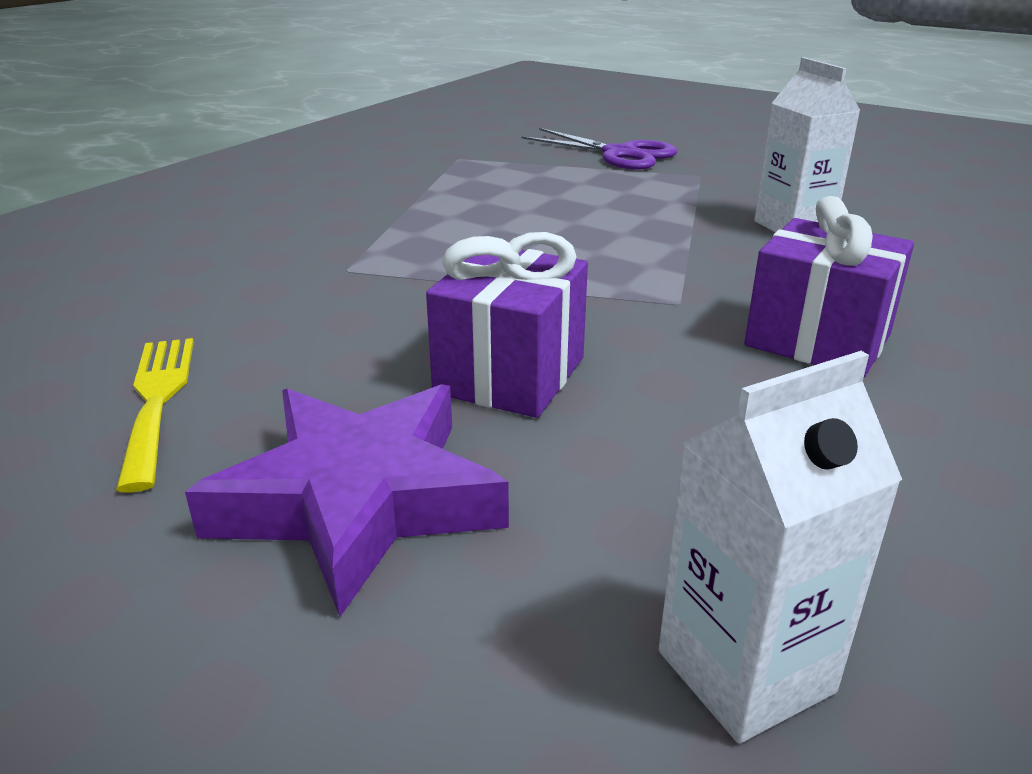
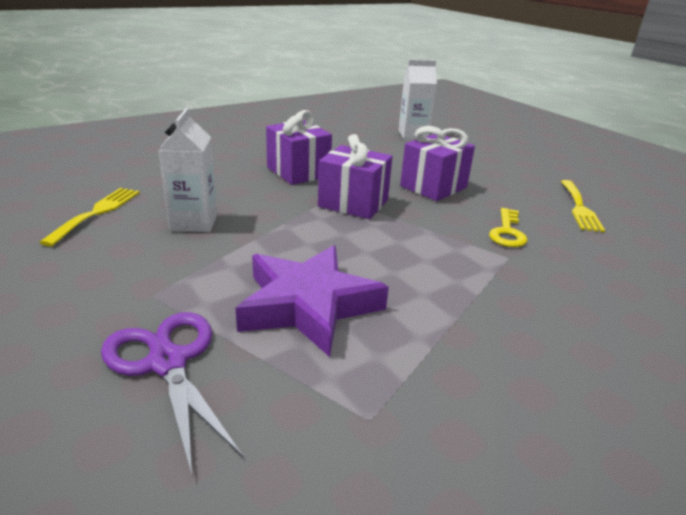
camera: 160 degrees left, 0 degrees up
(343, 306) = (507, 232): none -> yellow key
(359, 501) = (494, 169): purple star -> purple star (308, 305)
(631, 298) = (353, 203): none -> purple gift
(917, 213) = (97, 213): none -> yellow fork

